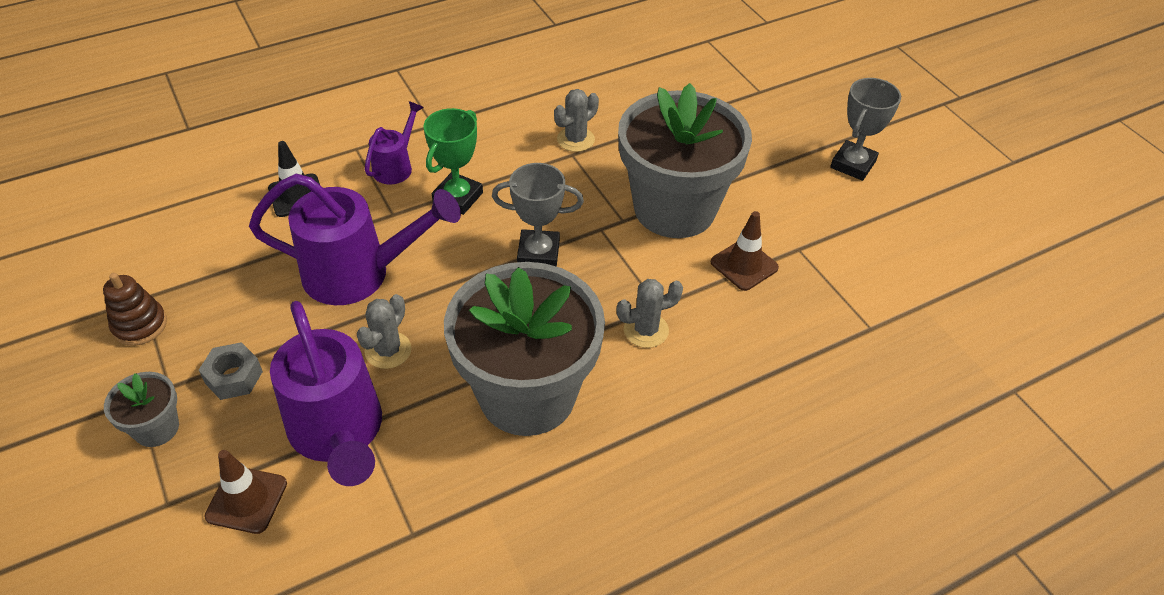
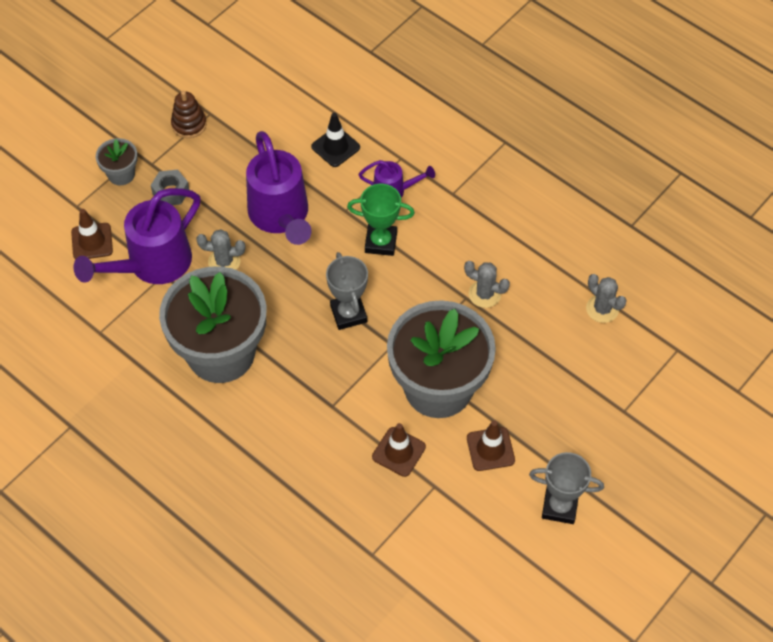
camera: 70 degrees right, 10 degrees up
(646, 330) = (305, 405): grey cactus -> grey cactus (602, 309)
(768, 192) = (490, 449): none -> brown traffic cone

